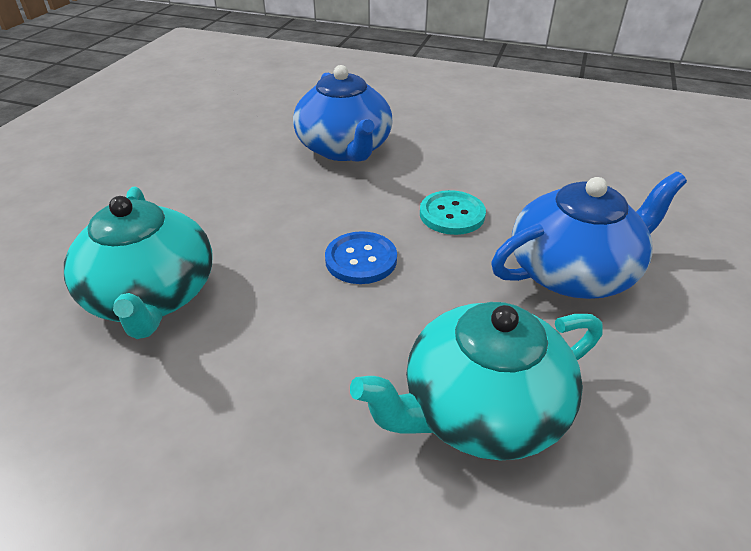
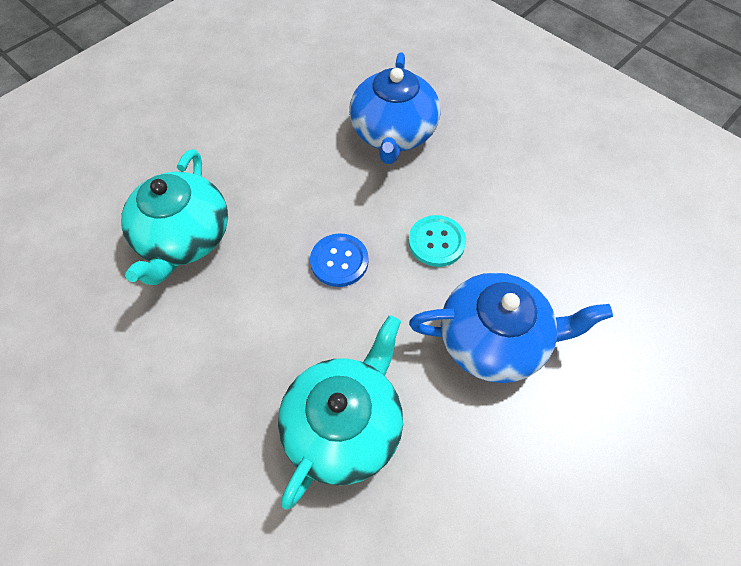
camera: 25 degrees right, 20 degrees up
(480, 409) = (344, 424): turquoise teapot -> turquoise teapot turned 120 degrees clockwise

